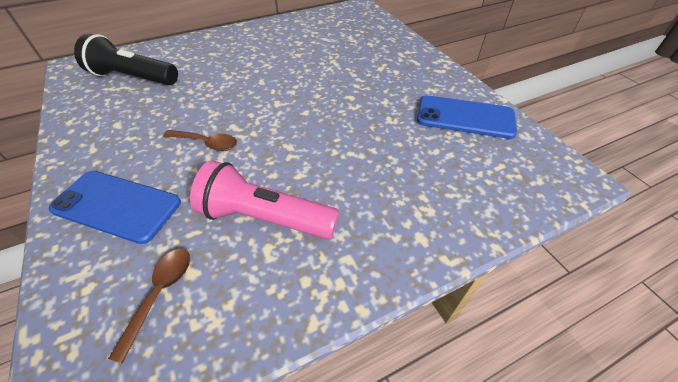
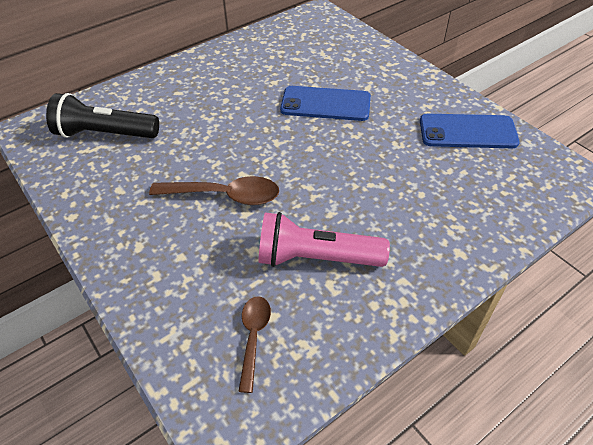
camera: 10 degrees left, 0 degrees up
(117, 205) = (169, 270): blue phone -> blue phone (325, 104)
(206, 143) = (225, 195): brown spoon -> brown spoon, size x1.59

